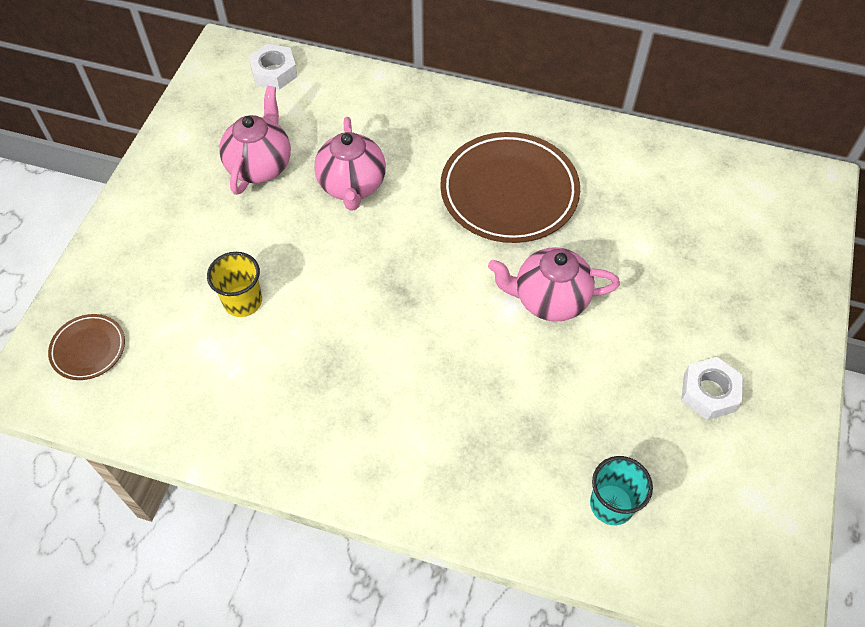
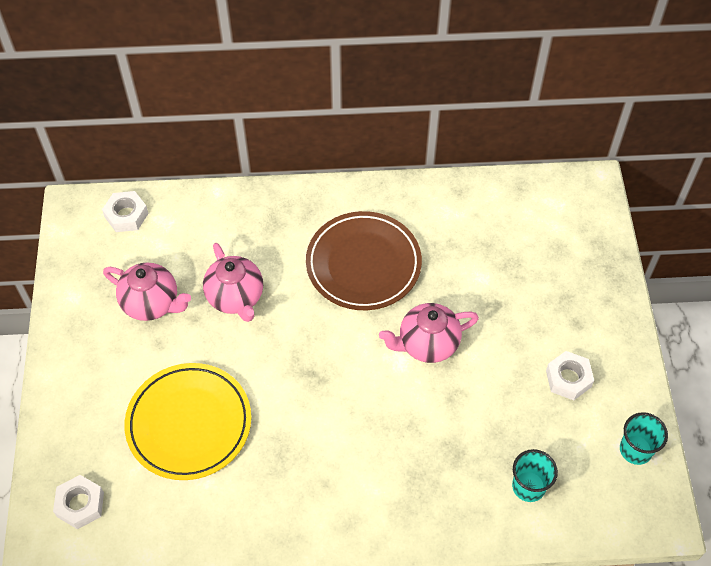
camera: 20 degrees left, 0 degrees up
(88, 349) = (80, 504): brown plate -> white nut
(243, 301) = (189, 423): yellow cup -> yellow plate
(260, 165) = (152, 303): pink teapot -> pink teapot turned 120 degrees clockwise
(768, 506) = (635, 450): none -> turquoise cup

